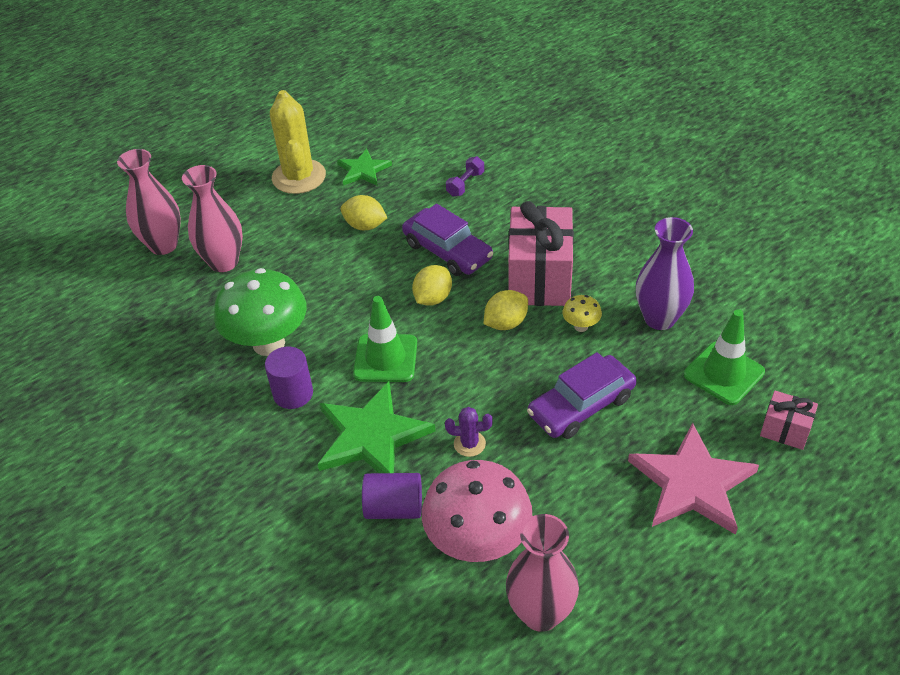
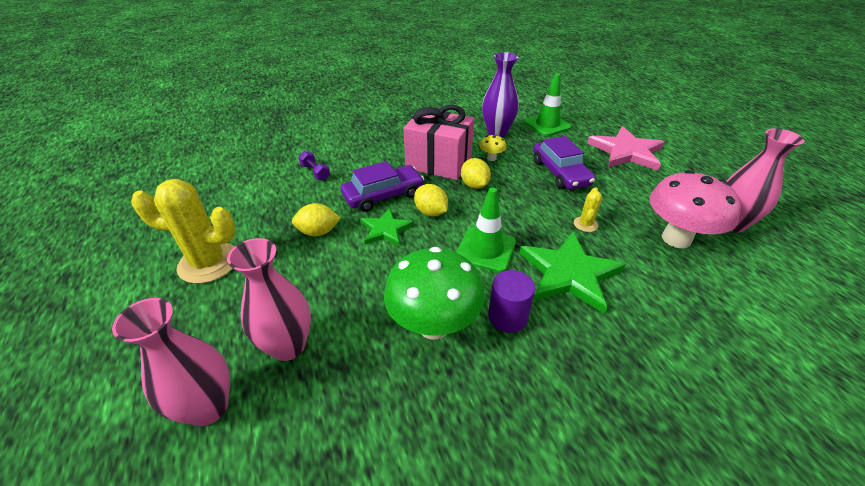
camera: 75 degrees left, 5 degrees down
(363, 170) = (244, 220): green star -> green star (385, 229)
(365, 226) = (318, 232): yellow lemon -> yellow lemon turned 45 degrees clockwise
(394, 508) = (645, 274): purple cylinder -> none
(469, 444) = (585, 224): purple cactus -> yellow cactus
(785, 430) = (592, 119): pink gift -> none

